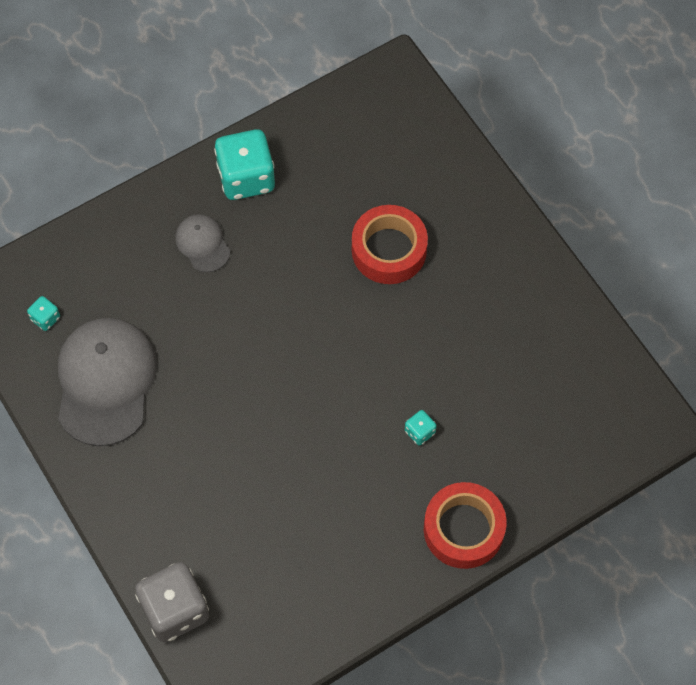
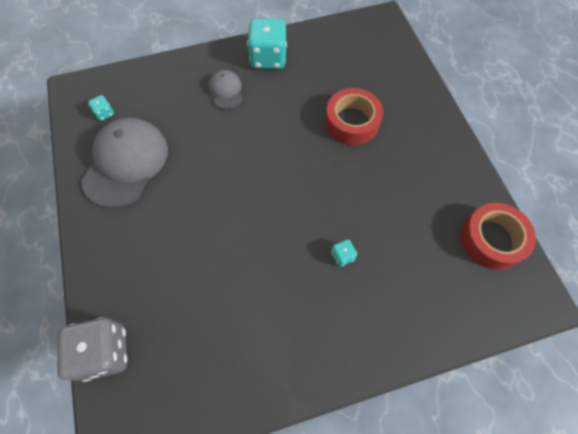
camera: 15 degrees right, 0 degrees up
(463, 529) = (359, 347): red tape -> red tape (491, 239)

